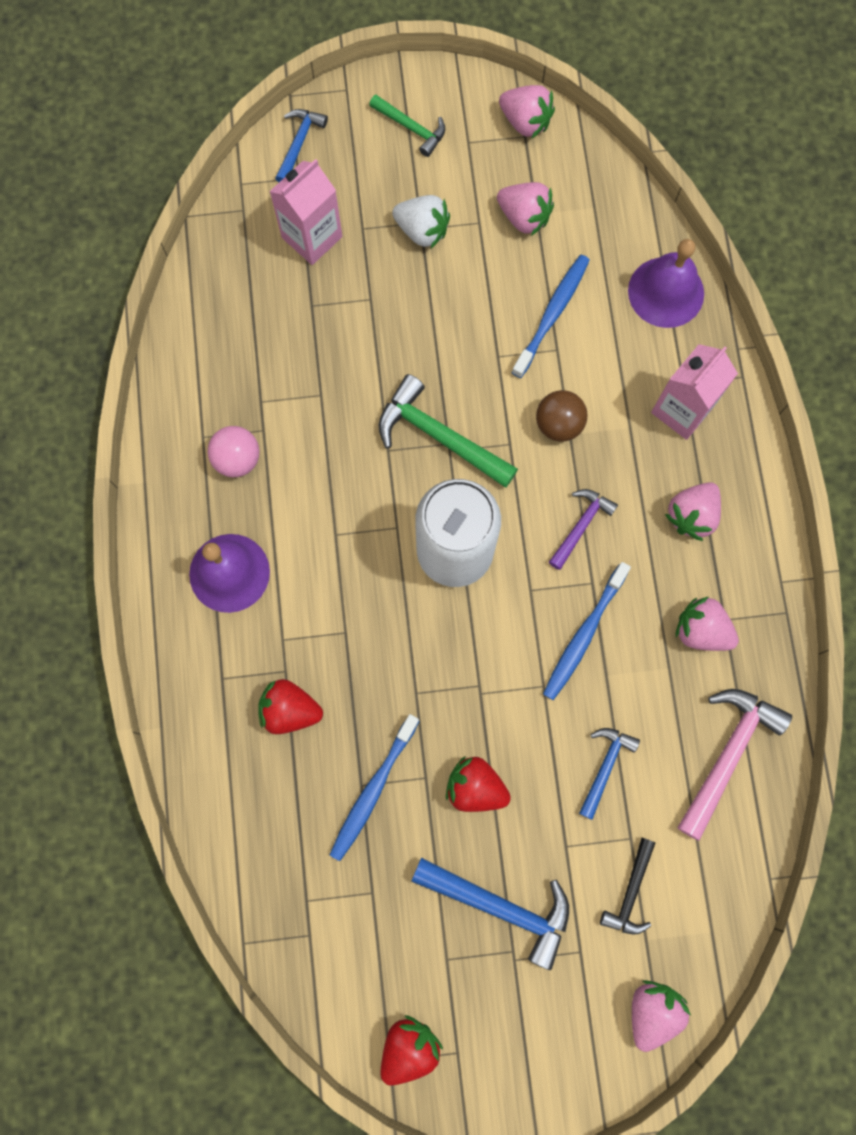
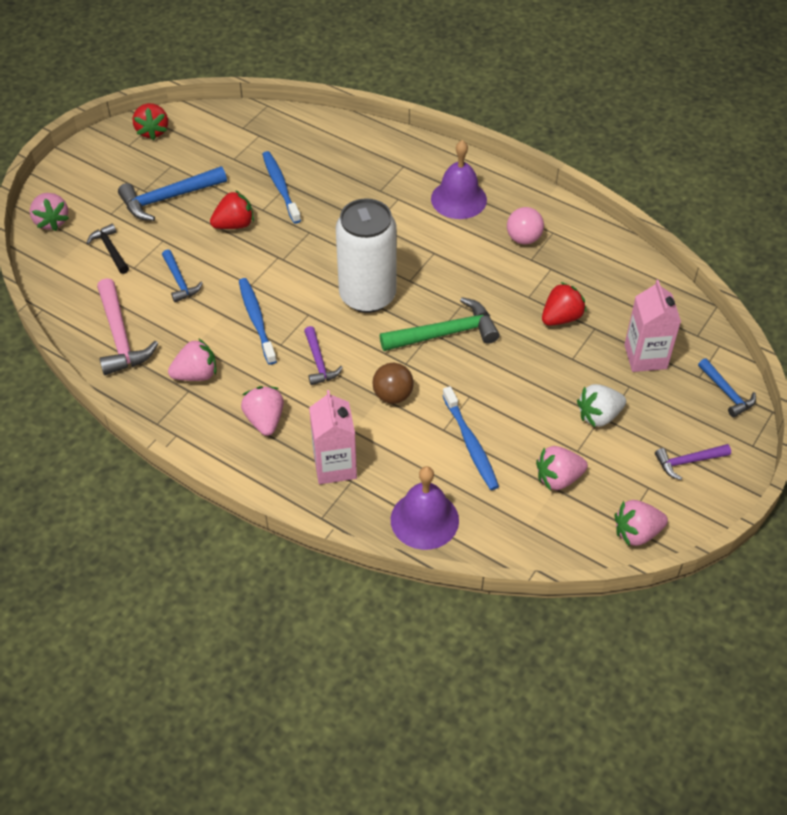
camera: 130 degrees right, 25 degrees down
(290, 710) = (357, 180): red strawberry -> red strawberry (561, 318)
(411, 128) = (688, 461): green hammer -> purple hammer

